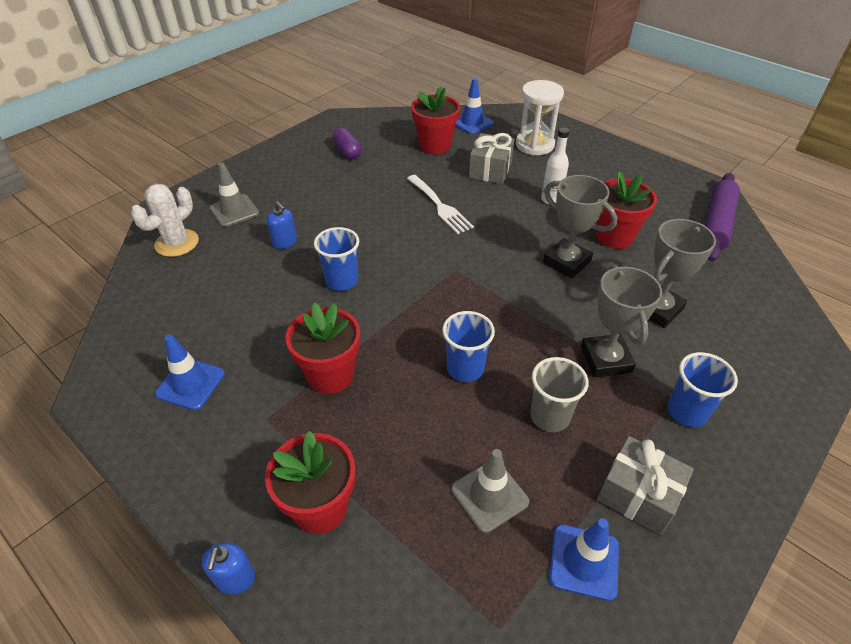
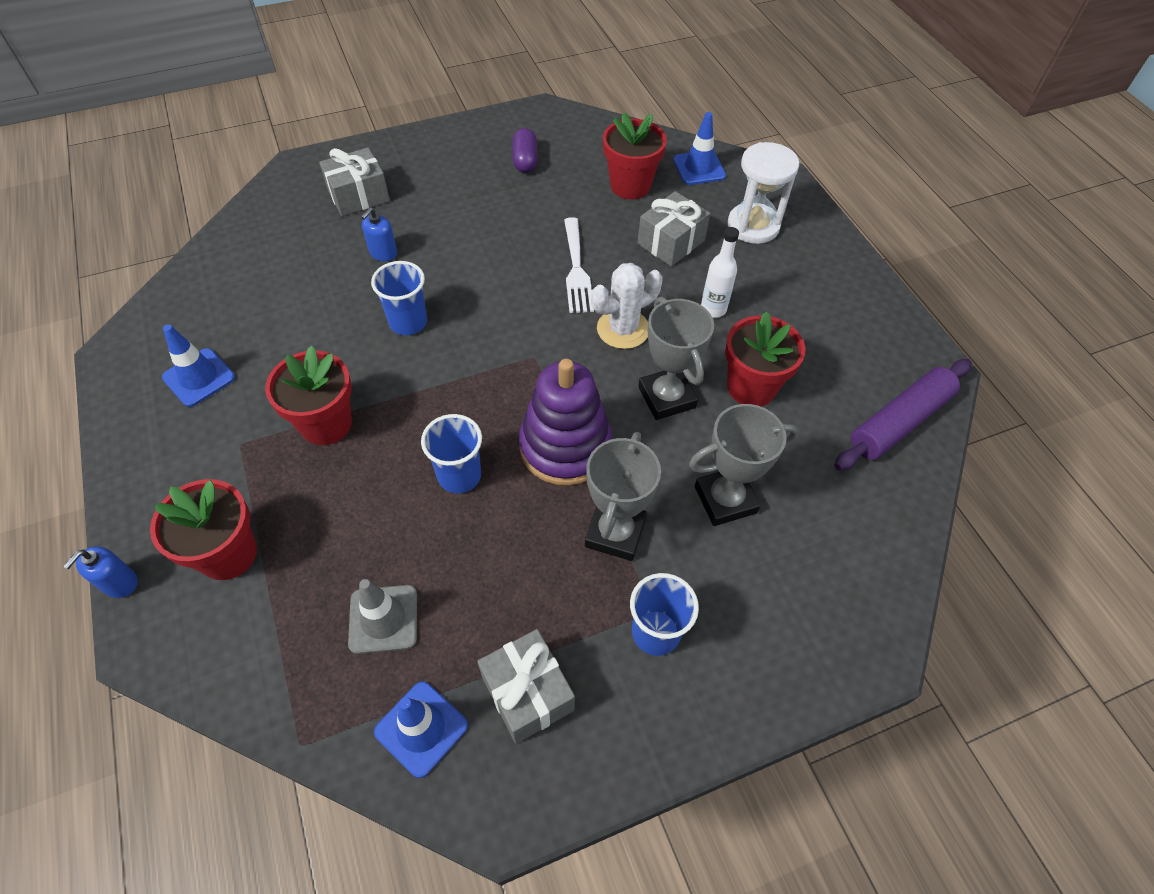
camera: 25 degrees right, 10 degrees up
(177, 243) = (281, 214): white cactus -> white cactus (623, 329)
(234, 211) = (358, 196): grey traffic cone -> grey gift
(284, 242) = (383, 253): blue soap dispenser -> blue soap dispenser turned 45 degrees clockwise
(525, 319) = (565, 447): none -> purple stacking toy
(550, 416) = (504, 567): grey cup -> none

